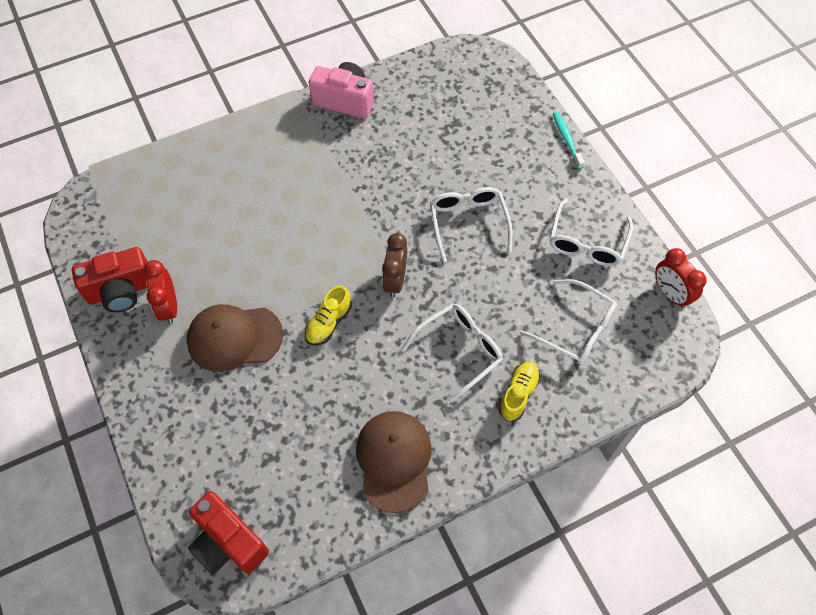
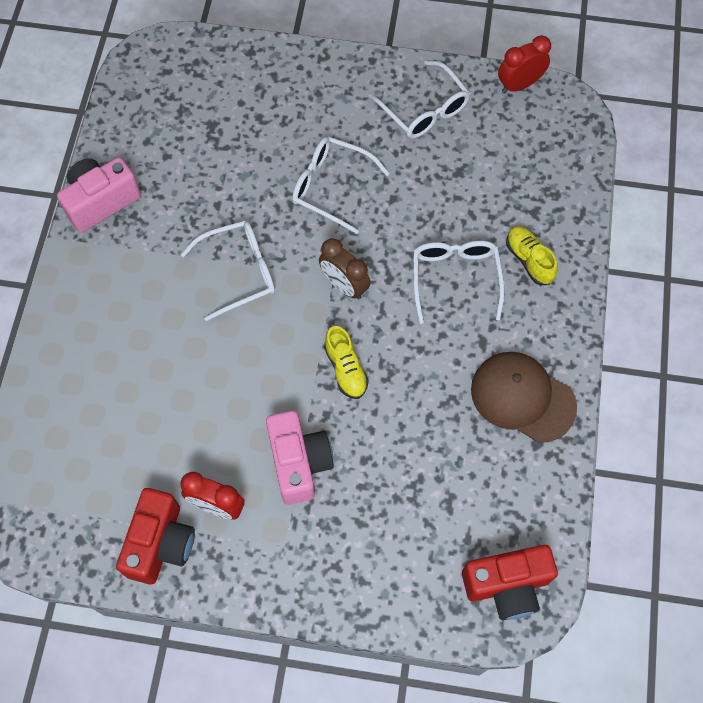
camera: 55 degrees left, 5 degrees up
(234, 338) = (299, 463): brown cap -> pink camera
(567, 139) = (306, 51): turquoise toothbrush -> none
(576, 329) = (500, 175): white glasses -> white glasses (239, 272)
(670, 294) = (519, 85): red clock -> red clock turned 150 degrees clockwise

